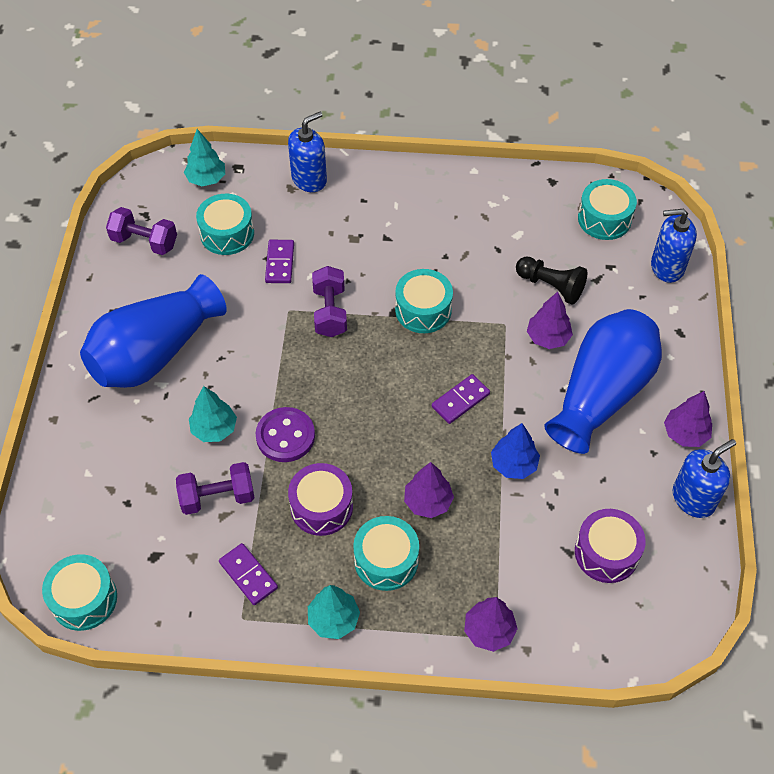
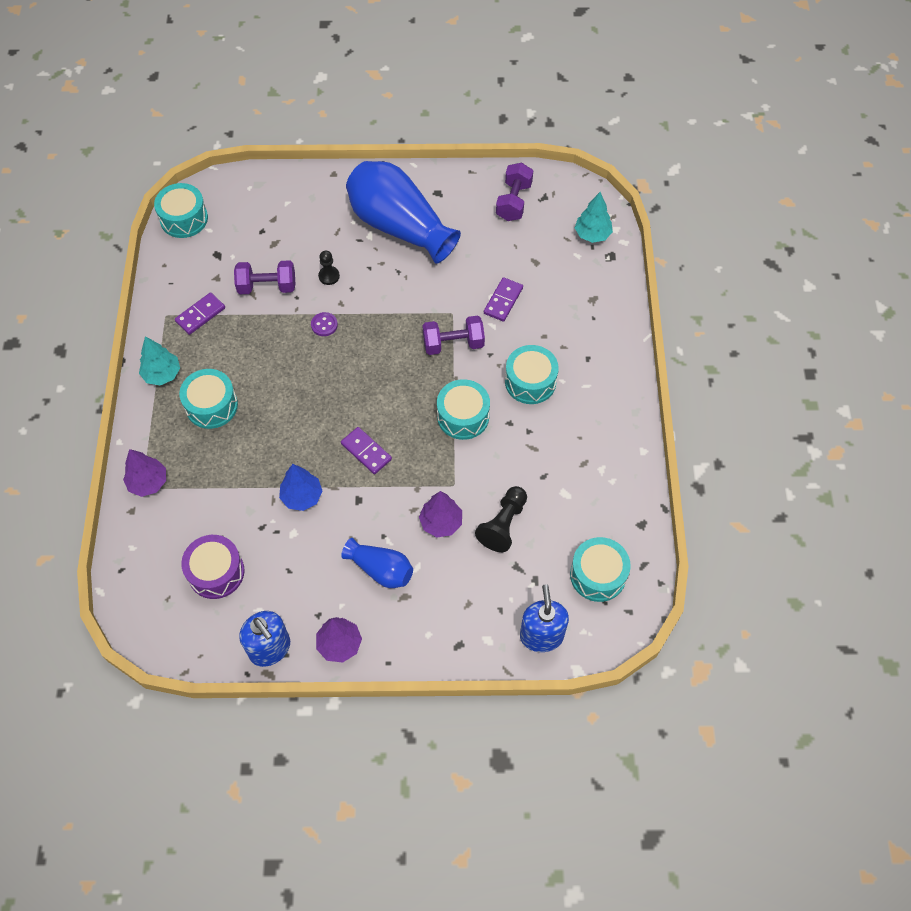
camera: 85 degrees right, 5 degrees up
(214, 429) = (329, 276): turquoise tree -> black pawn
(217, 497) = (267, 286): purple dumbbell -> purple dumbbell turned 75 degrees counterclockwise
(227, 233) = (531, 258): turquoise drum -> turquoise drum (530, 381)
(280, 263) = (503, 301): purple domino -> purple domino turned 60 degrees counterclockwise
(285, 436) = (324, 325): purple button -> purple button, size x0.54
(309, 179) = (606, 312): blue soap dispenser -> none
(321, 507) = (259, 357): purple drum -> none
(428, 502) = (264, 432): purple tree -> none
(601, 393) = (381, 569): blue vase -> blue vase, size x0.50

